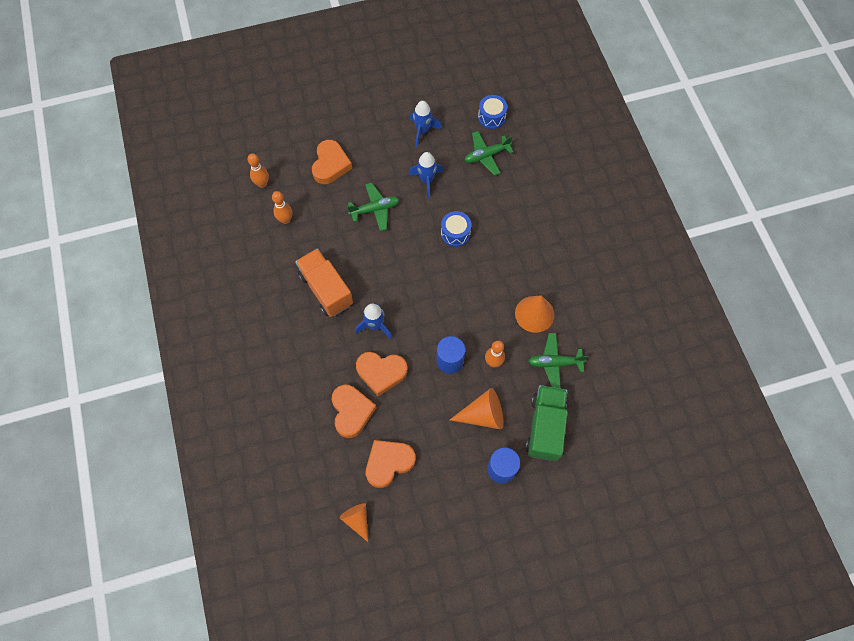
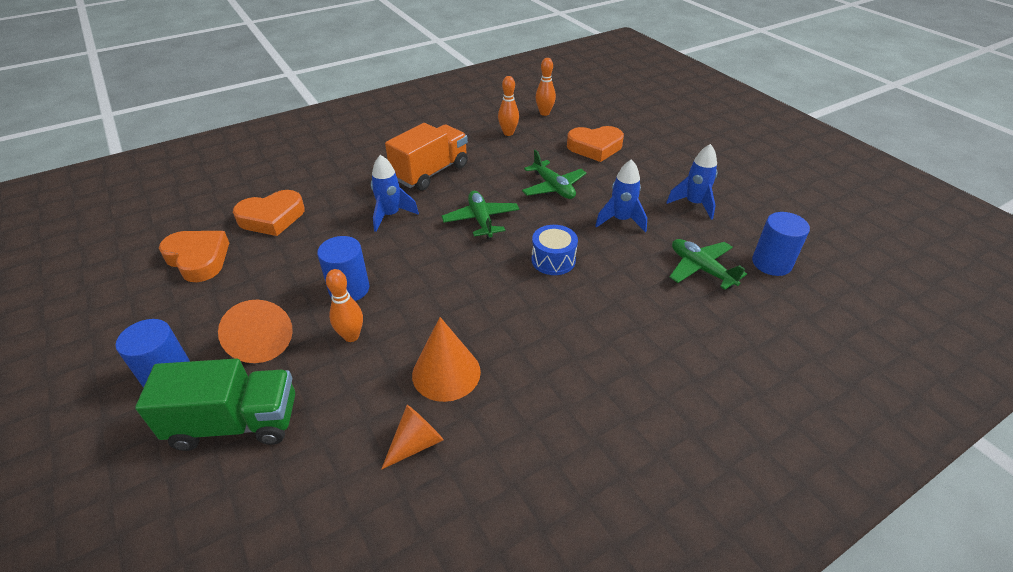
camera: 75 degrees right, 25 degrees down
(357, 519) = (127, 247): orange cone -> orange cone (416, 443)
(381, 373) = (325, 231): orange heart -> none
(491, 117) = (771, 263): blue drum -> blue cylinder
(554, 363) = (358, 417): green plane -> green plane (481, 220)

